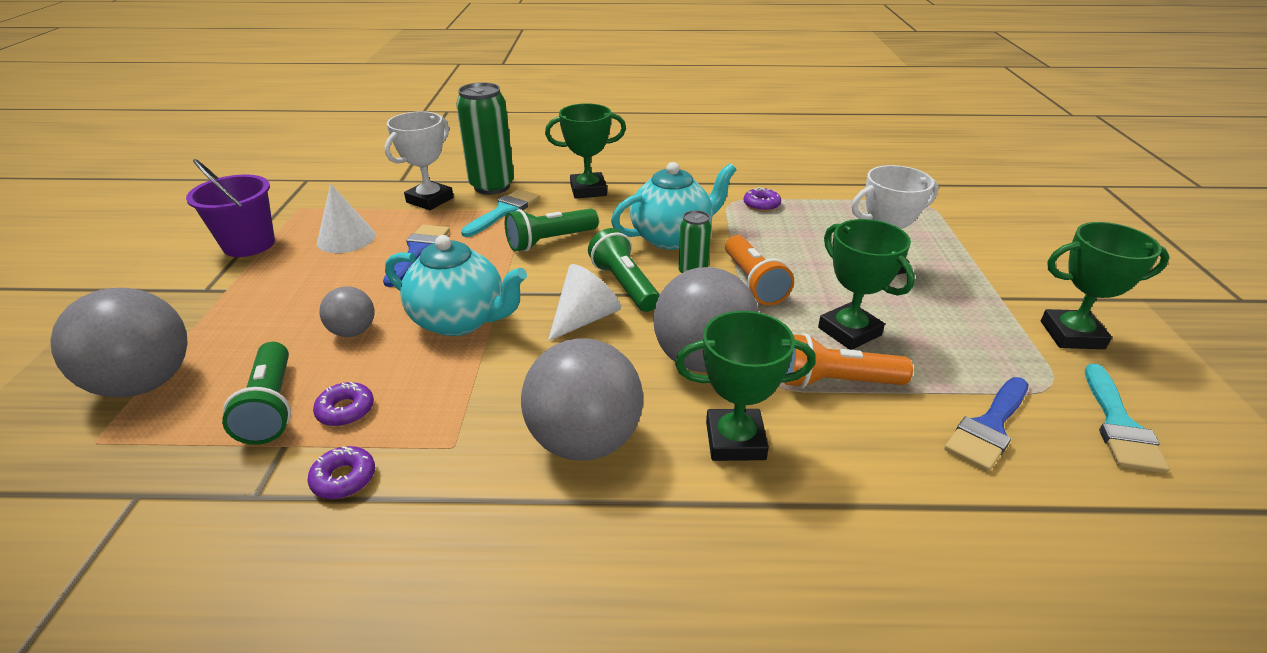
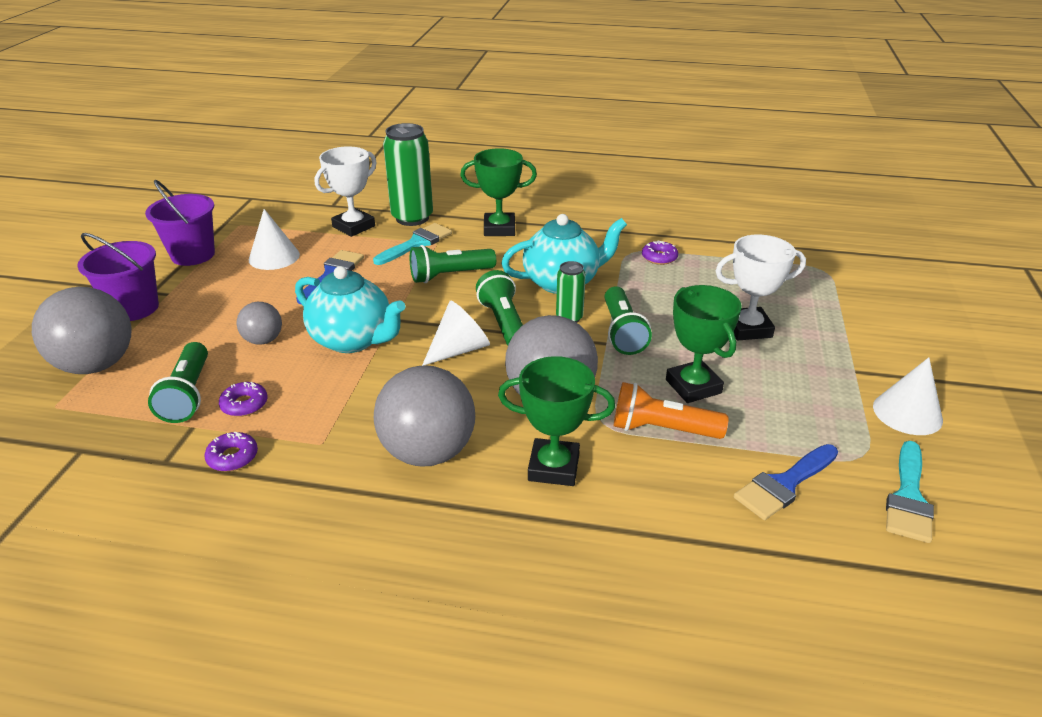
camera: 10 degrees right, 0 degrees up
(185, 310) = (134, 308): none -> purple bucket
(753, 282) = (622, 332): orange flashlight -> green flashlight
(1071, 335) = (907, 413): green trophy -> white cone

